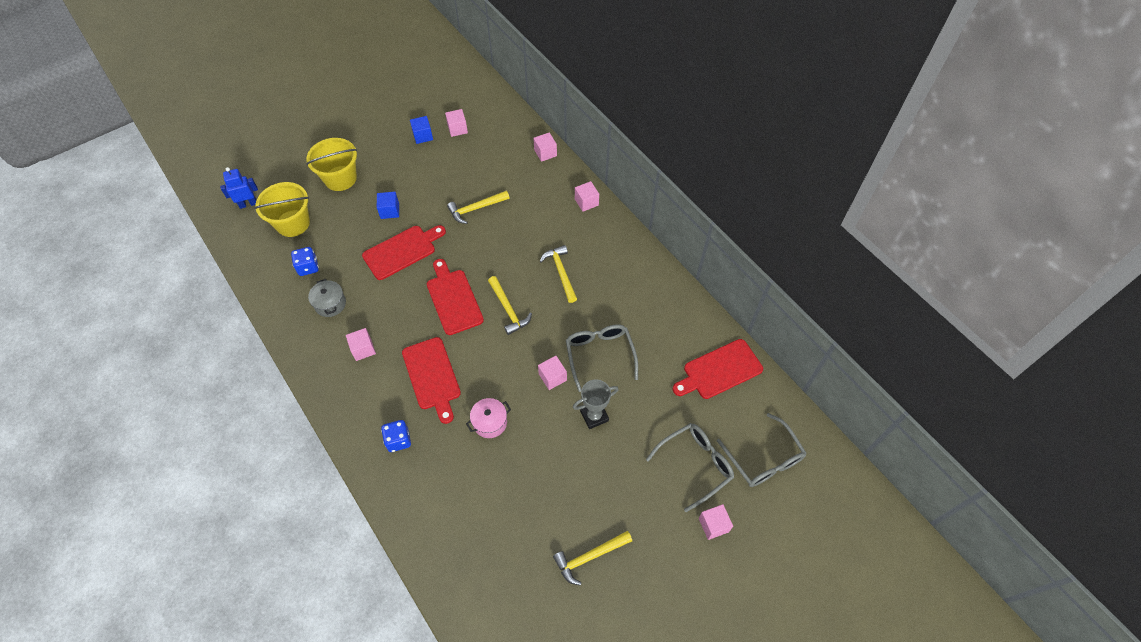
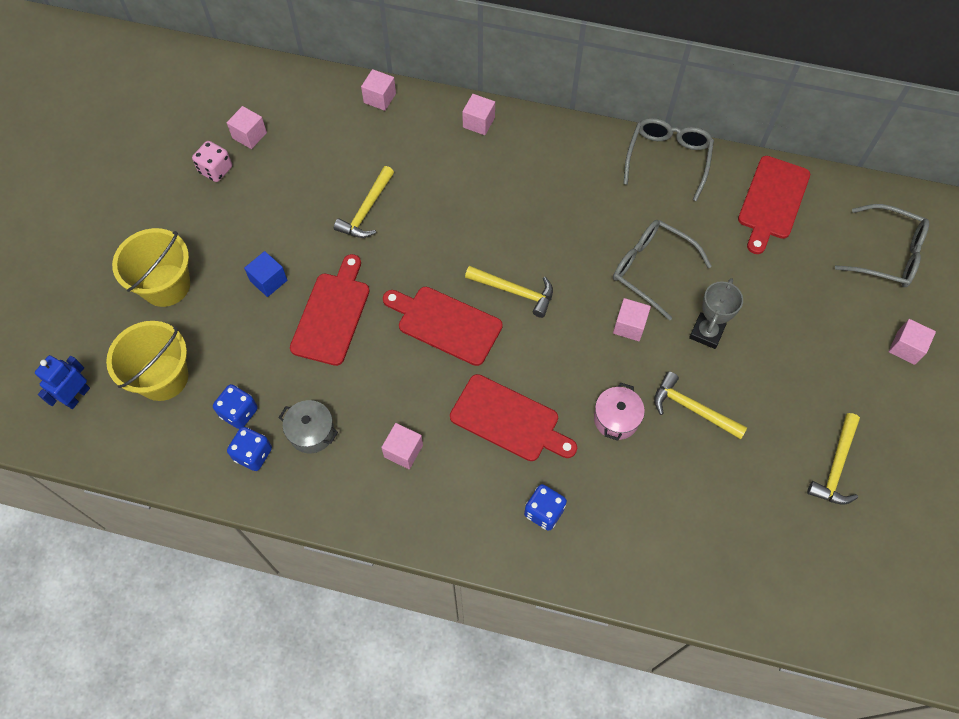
camera: 40 degrees left, 5 degrees up
(293, 293) = (253, 454): none -> blue dice
(423, 136) = (216, 170): blue cube -> pink dice
(561, 272) = (528, 214): yellow hammer -> yellow hammer (692, 408)
(695, 465) = (838, 306): grey glasses -> grey glasses (668, 159)

